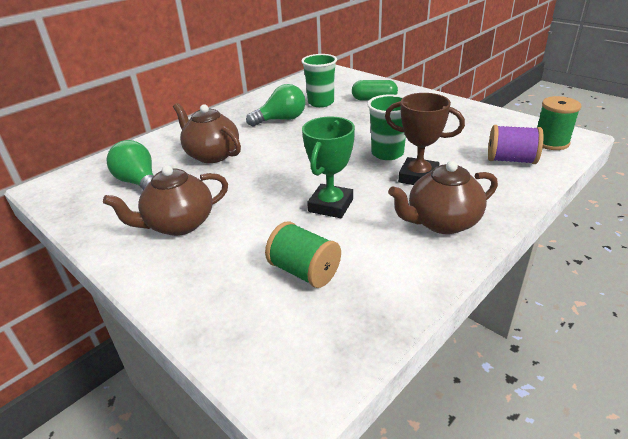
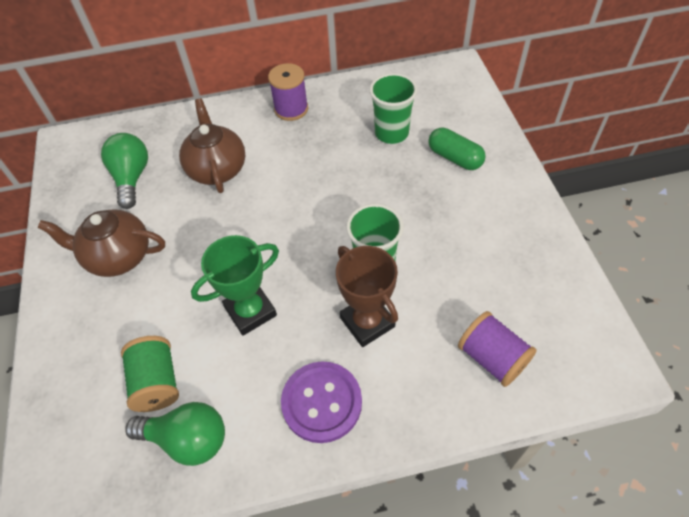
camera: 35 degrees right, 20 degrees up
(235, 114) = (291, 109): none -> purple spool
(281, 119) = (325, 144): green light bulb -> green light bulb (187, 439)
(442, 222) = (322, 402): brown teapot -> purple button
(551, 142) = (575, 358): green spool -> none

